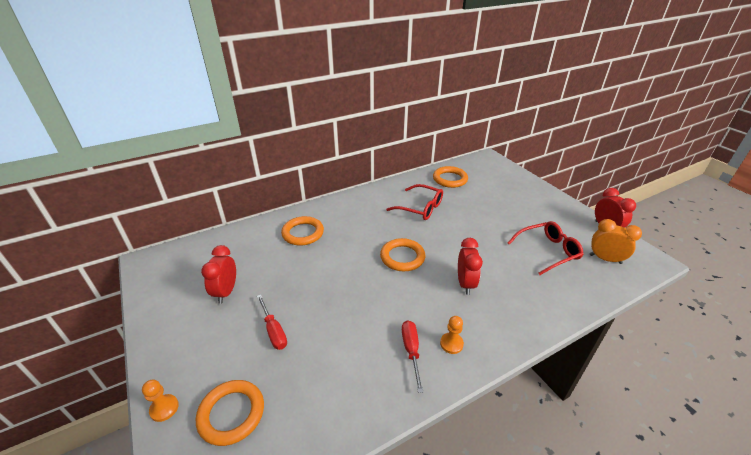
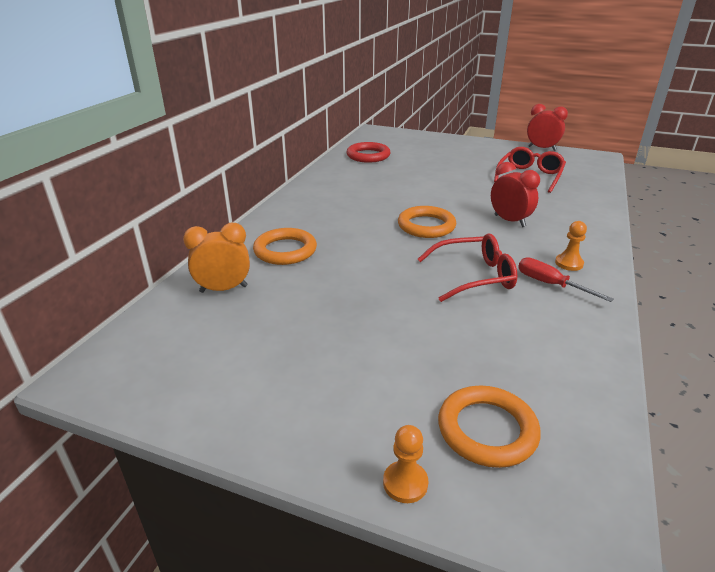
camera: 40 degrees left, 5 degrees down
(226, 292) = (282, 342): red clock -> none
(274, 331) = (404, 341): red screwdriver -> none
(420, 208) = (377, 185): red glasses -> red glasses (474, 276)
(450, 179) = (368, 156): orange ring -> red ring
(605, 259) = (572, 166): orange clock -> orange clock (223, 289)

